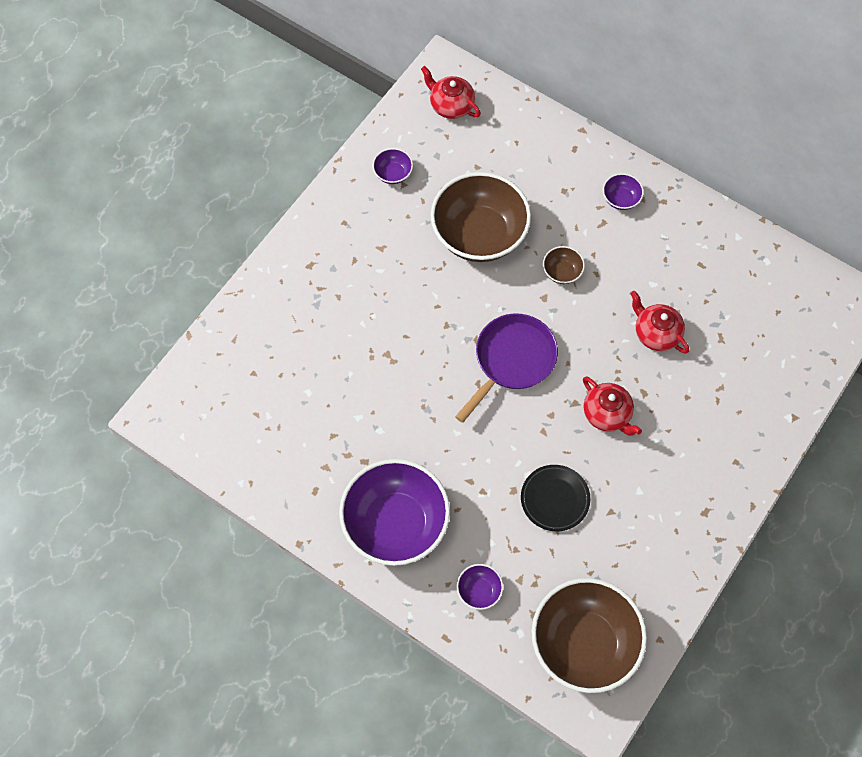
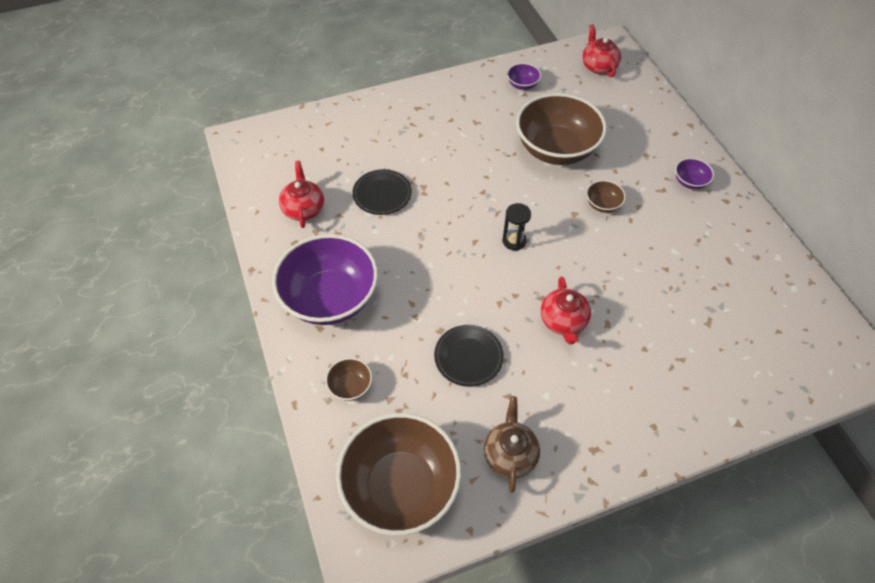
camera: 35 degrees right, 10 degrees down
(355, 387) = (382, 194): none -> black plate
(479, 591) = (350, 386): purple bowl -> brown bowl
(512, 360) = (514, 241): purple pan -> black hourglass
(646, 560) = (510, 454): none -> brown teapot
(656, 333) = (651, 287): red teapot -> red teapot (303, 209)

